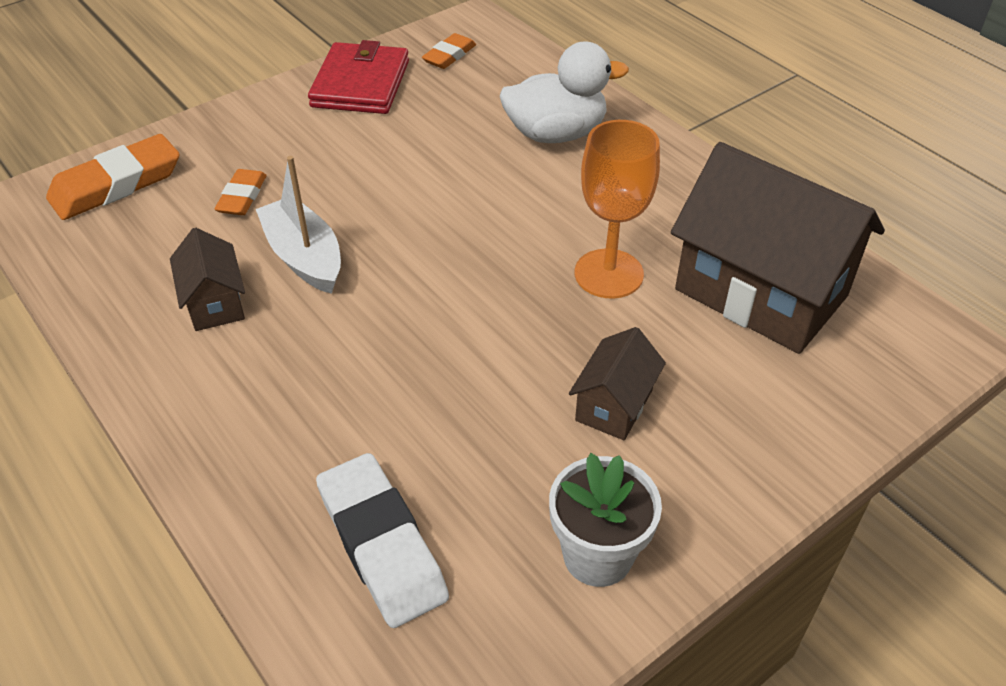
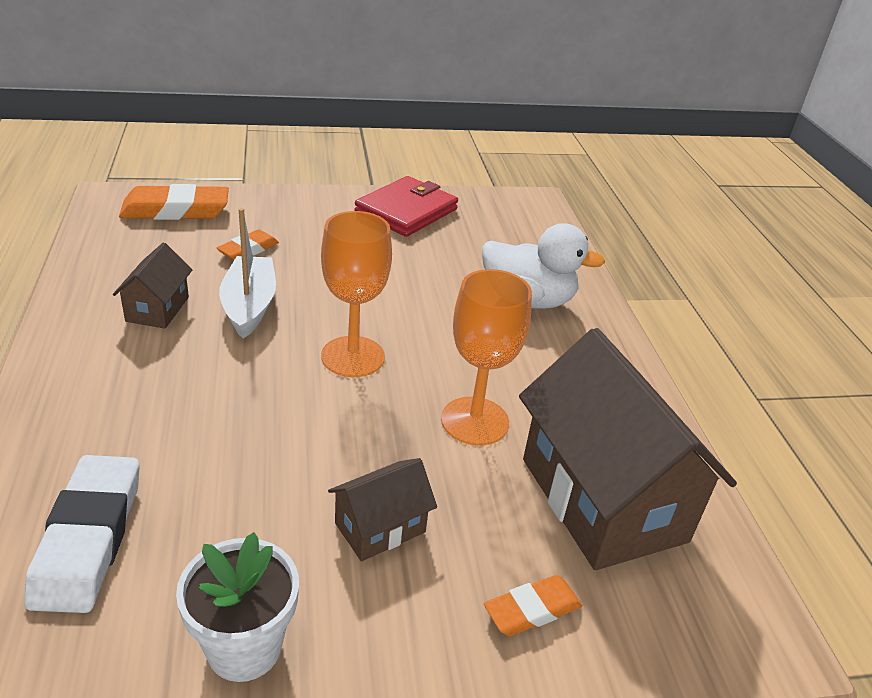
camera: 25 degrees right, 10 degrees down
(449, 55) = (492, 216): orange eraser -> orange eraser (532, 610)
(451, 263) = (353, 357): none -> orange goblet

